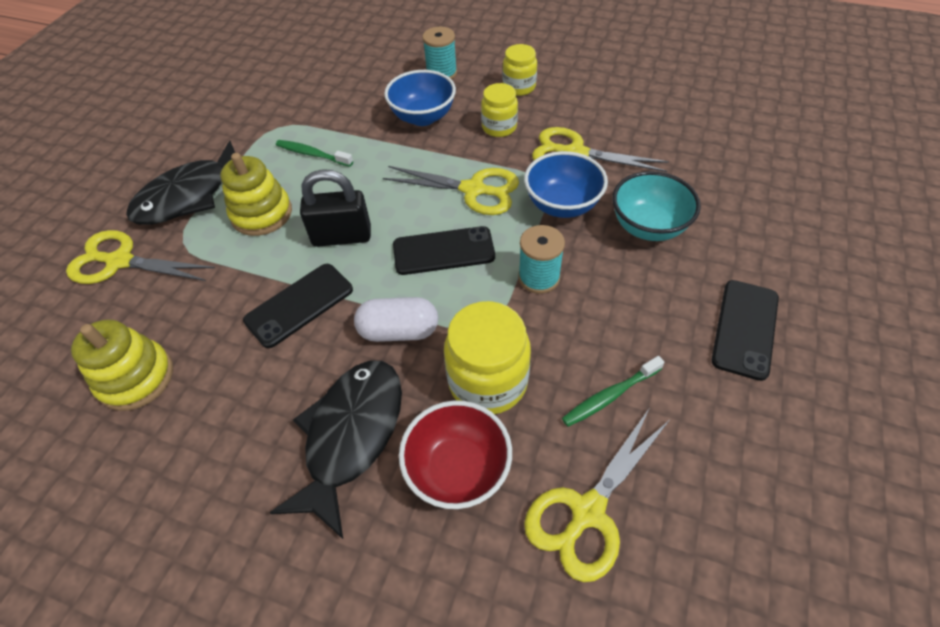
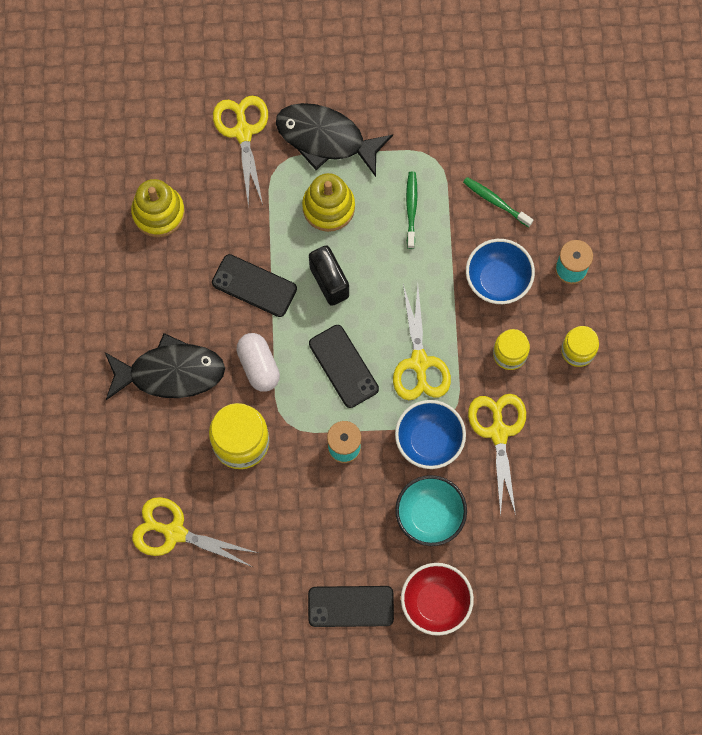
camera: 65 degrees right, 20 degrees up
(458, 469) = (173, 447): red bowl -> red bowl (435, 603)
(609, 396) = (259, 525): green toothbrush -> green toothbrush (495, 201)

